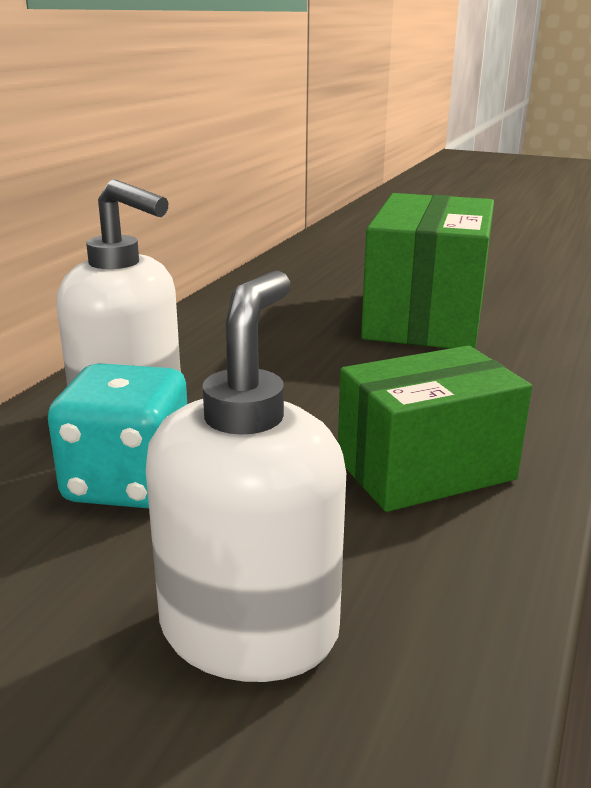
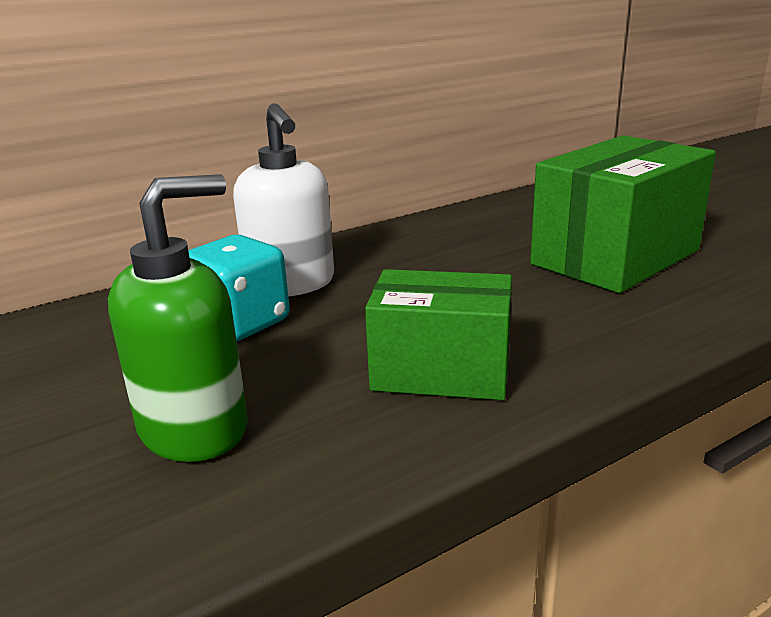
camera: 35 degrees right, 0 degrees up
(250, 630) = (195, 428): white soap dispenser -> green soap dispenser

